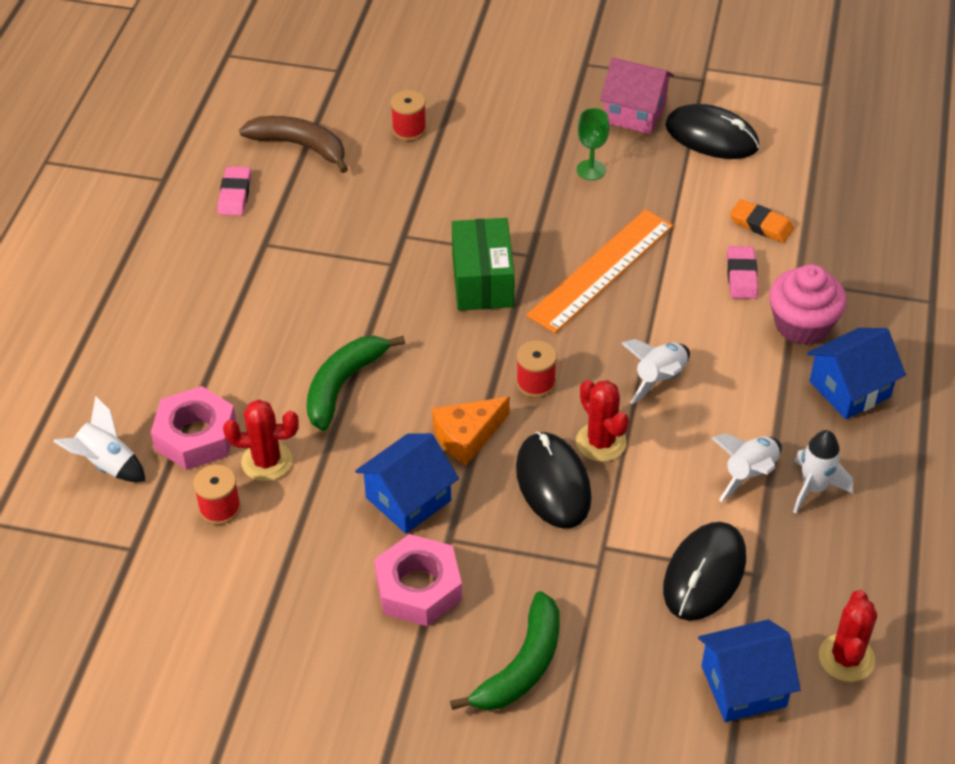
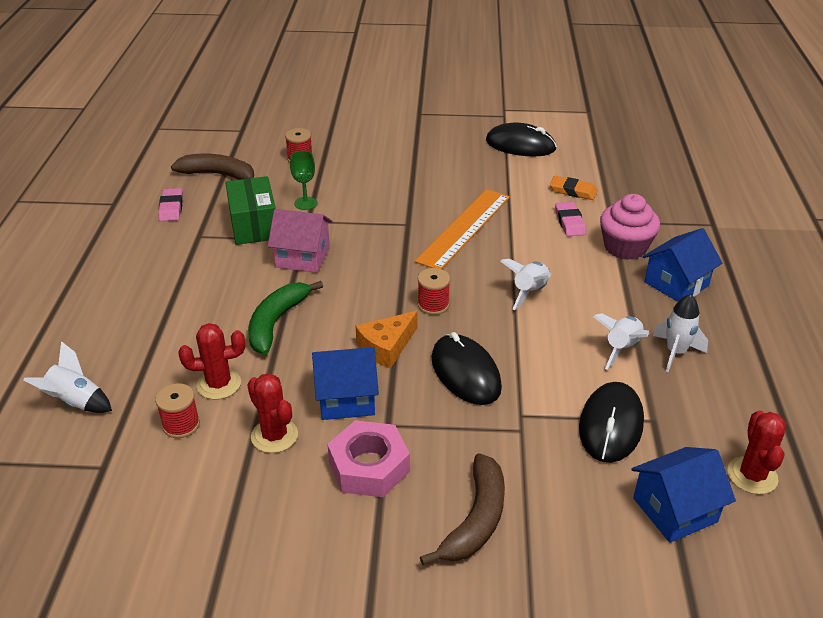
camera: 10 degrees left, 10 degrees down
(196, 436) = (154, 372): pink nut -> none
(408, 499) = (346, 398): blue house -> blue house turned 45 degrees clockwise
(482, 281) = (375, 243): green box -> green box (254, 225)
(522, 666) = (476, 519): green banana -> brown banana
(591, 170) = (440, 170): green goblet -> green goblet (305, 203)
(601, 442) = (496, 339): red cactus -> red cactus (274, 436)
(634, 113) = (462, 137): pink house -> pink house (302, 257)

